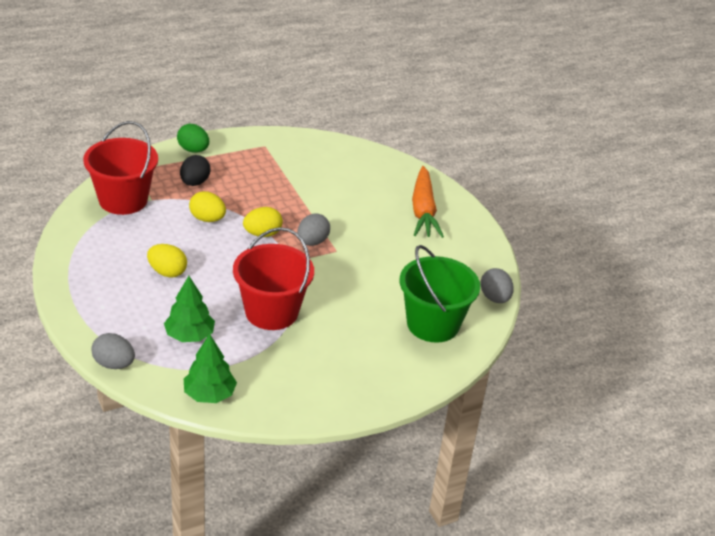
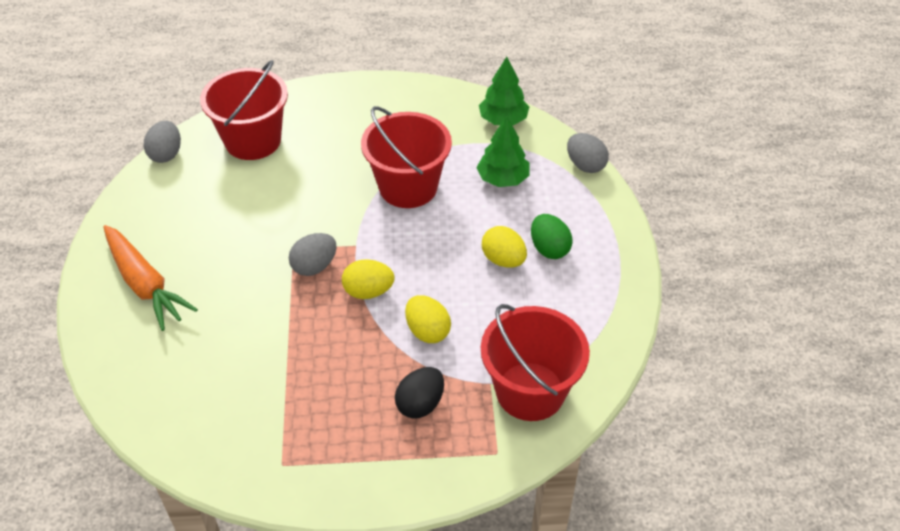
camera: 155 degrees left, 10 degrees up
(193, 150) = (397, 479): green egg -> green egg (549, 249)
(423, 211) = (145, 284): orange carrot -> orange carrot turned 120 degrees clockwise
(433, 324) = (253, 141): green bucket -> red bucket

